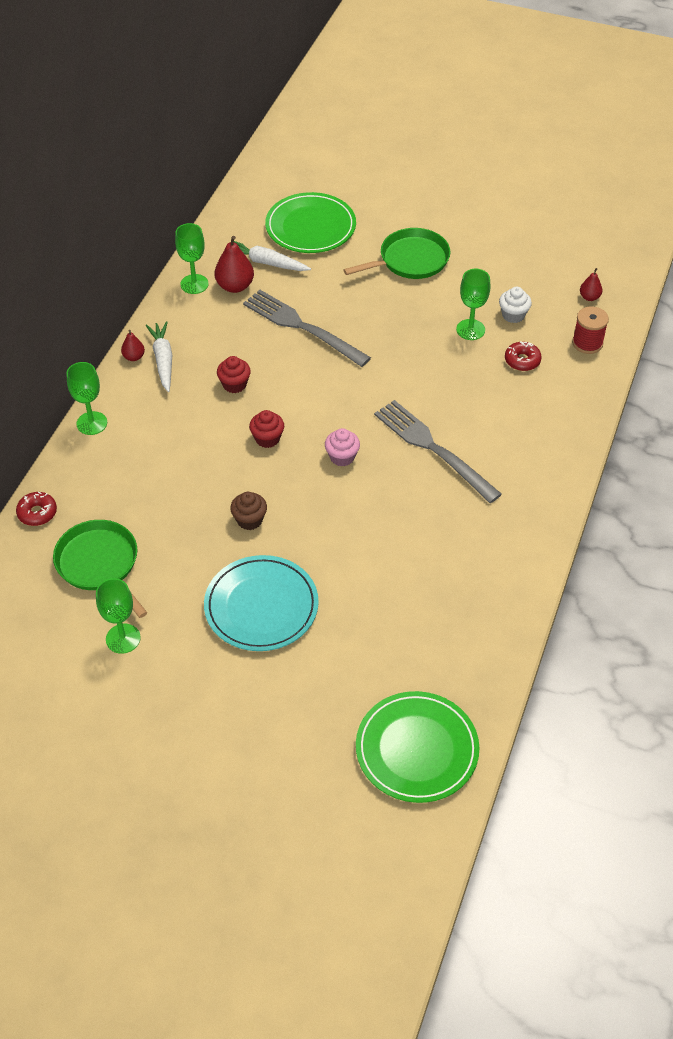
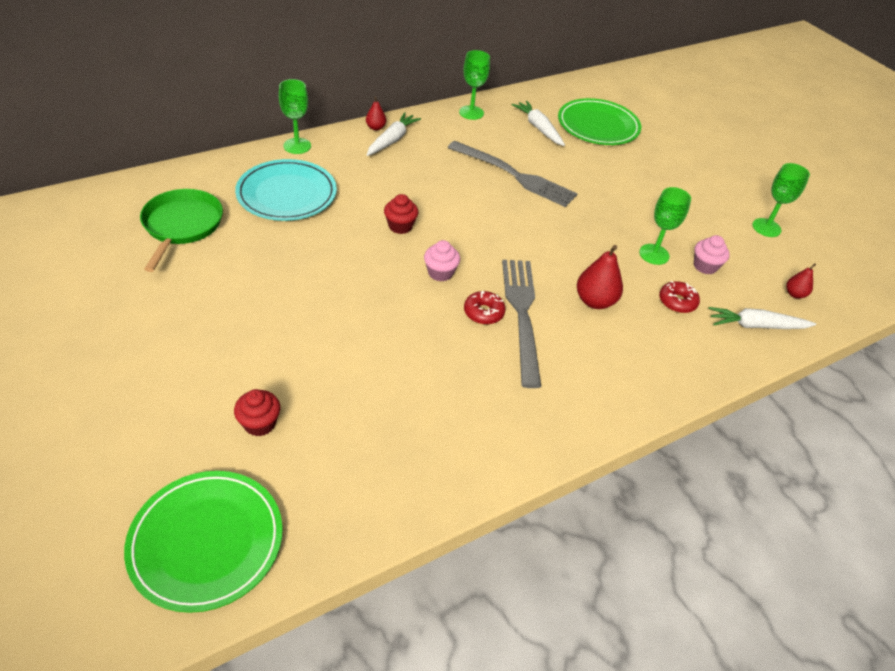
camera: 35 degrees right, 5 degrees down
(37, 513) = (191, 172): red donut -> red donut (483, 312)
(123, 638) = (126, 280): green goblet -> green goblet (766, 228)
(234, 384) = (421, 181): red cupcake -> red cupcake (260, 423)
(235, 286) = (498, 128): red pear -> red pear (595, 301)
(249, 520) = (317, 267): brown cupcake -> none
(261, 606) = (244, 330): turquoise plate -> turquoise plate (287, 194)
(301, 326) = (516, 176): grey fork -> grey fork turned 135 degrees clockwise
(410, 260) = (655, 184): green pan -> none
(513, 315) = (705, 266): white cupcake -> pink cupcake
(587, 343) = (756, 326): red spool -> white carrot

